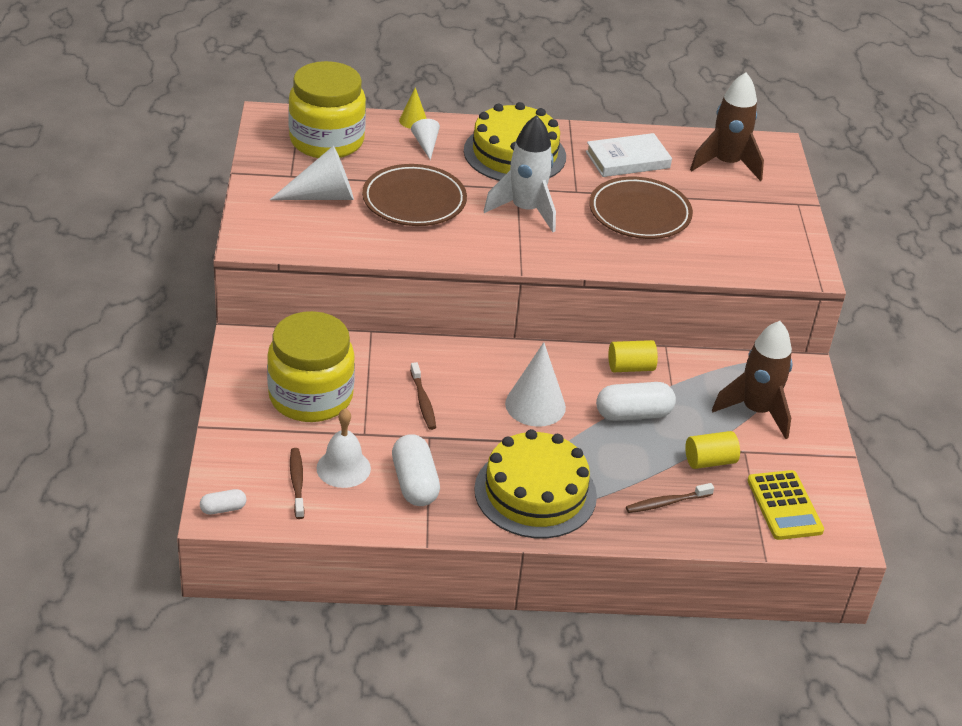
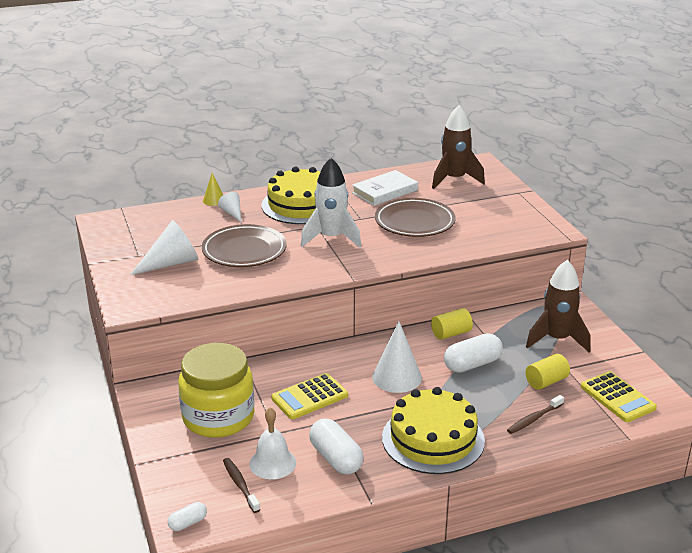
camera: 15 degrees left, 10 degrees down
(326, 141) = (154, 227): yellow jar -> none
(423, 401) = (309, 397): brown toothbrush -> yellow calculator

